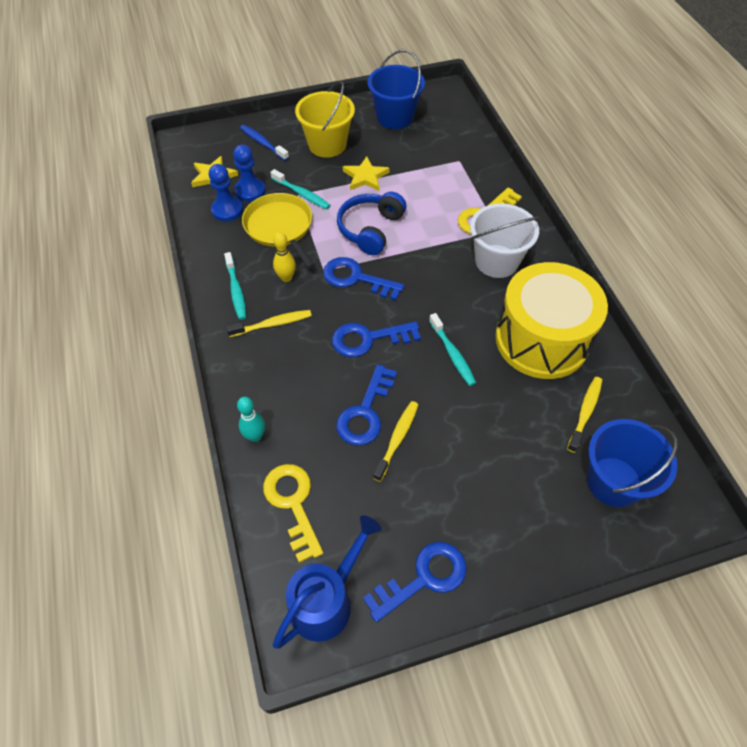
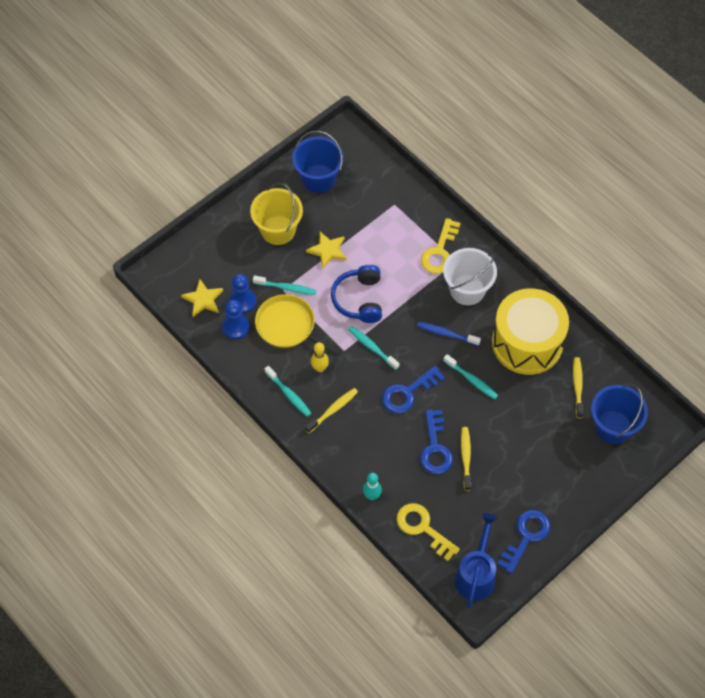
camera: 25 degrees left, 5 degrees up
(263, 143) = (223, 250): blue toothbrush -> blue toothbrush (446, 334)
(356, 278) = (372, 347): blue key -> turquoise toothbrush

